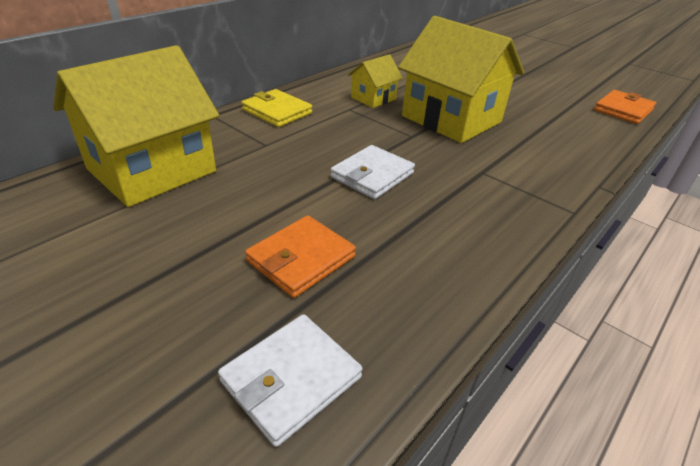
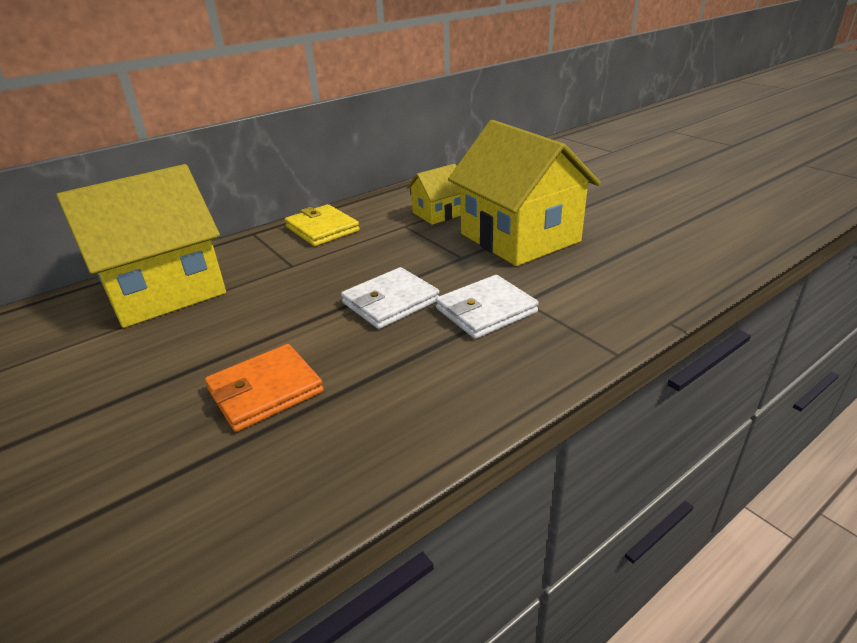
camera: 15 degrees right, 5 degrees down
(291, 379) = (190, 517): white wallet -> white wallet (486, 310)
(623, 110) = (759, 226): orange wallet -> none

